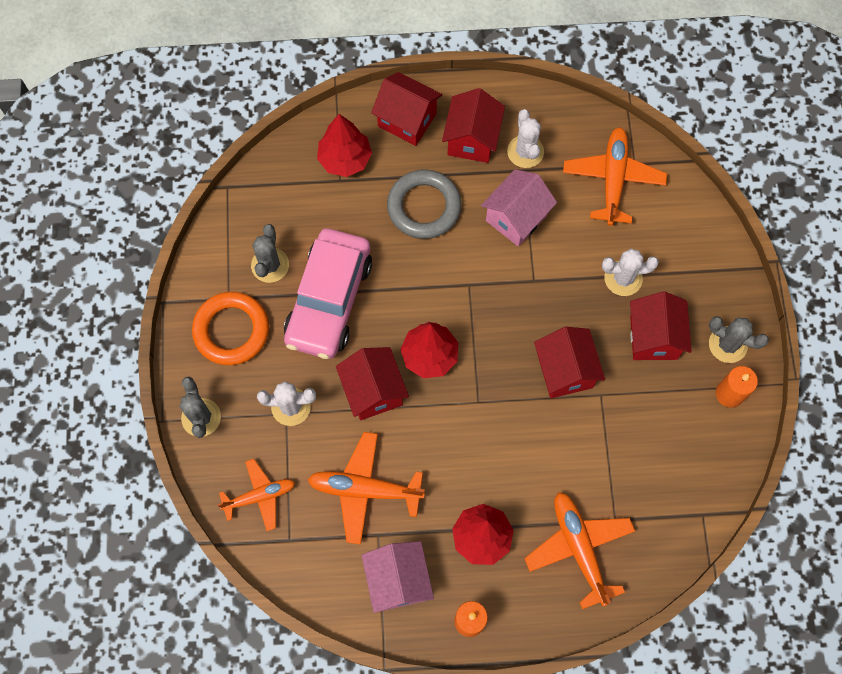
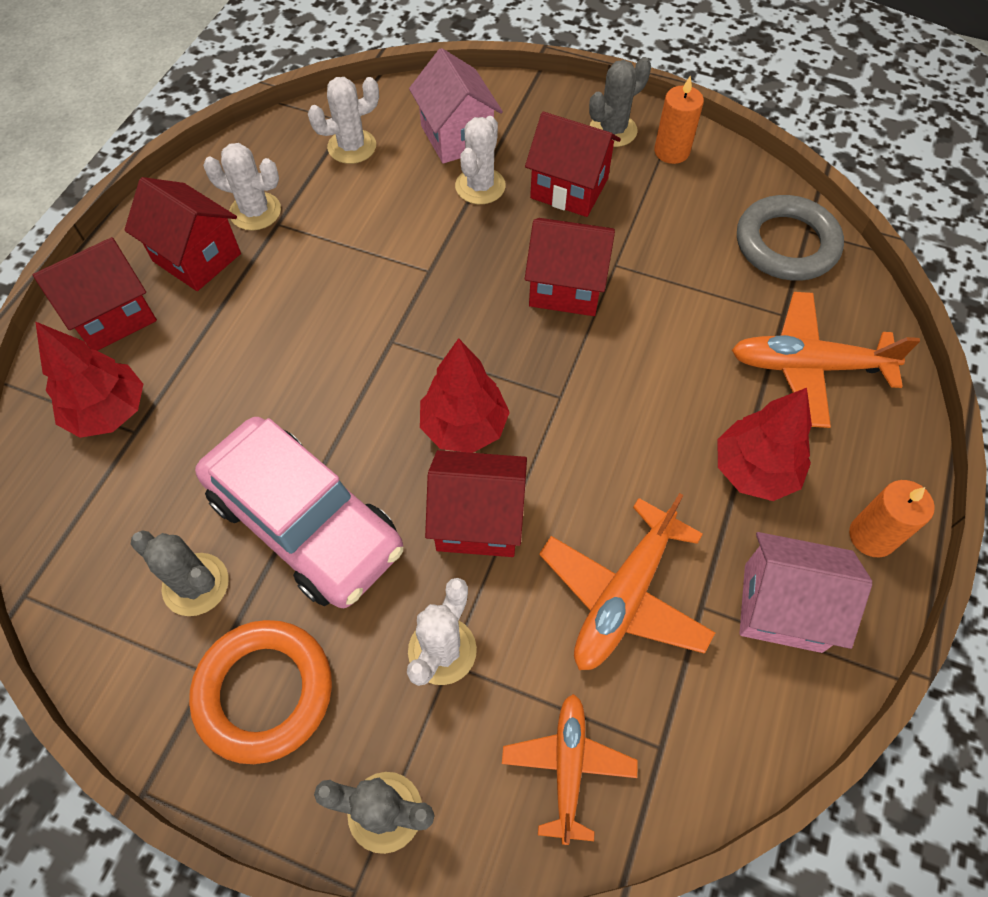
camera: 65 degrees left, 10 degrees down
(424, 207) = (249, 347): grey ring -> grey ring (786, 244)
(516, 218) = (335, 255): pink house -> pink house (457, 137)
(613, 179) = (352, 147): orange plane -> white cactus

